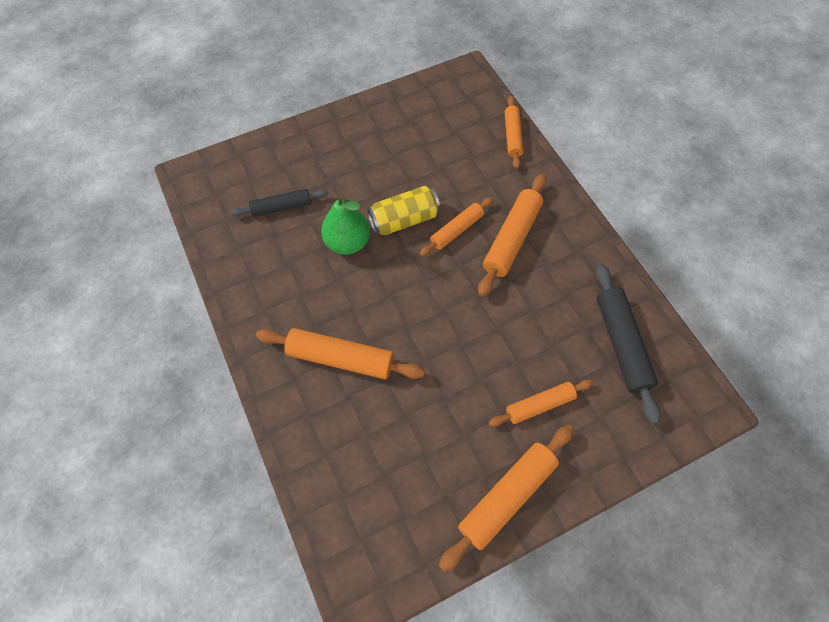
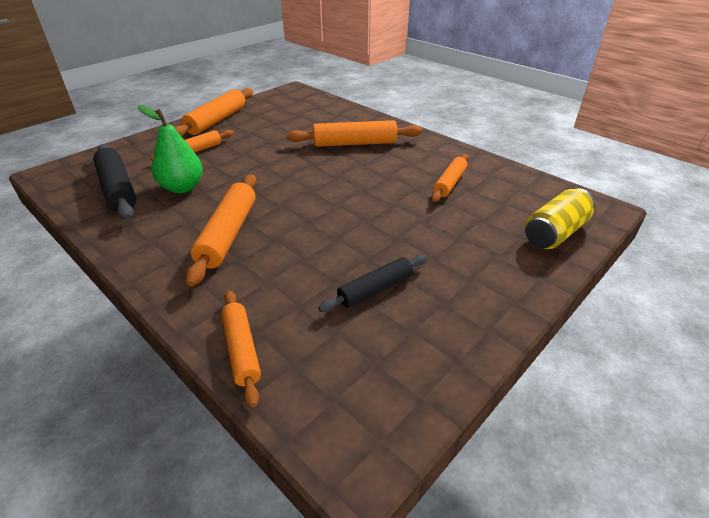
camera: 160 degrees right, 25 degrees down
(281, 207) = (484, 206): black rolling pin -> black rolling pin (375, 289)
(348, 242) = (398, 197): green pear -> green pear (182, 187)
(404, 220) = (353, 224): yellow can -> yellow can (555, 233)
(457, 230) = (292, 228): orange rolling pin -> orange rolling pin (449, 183)

